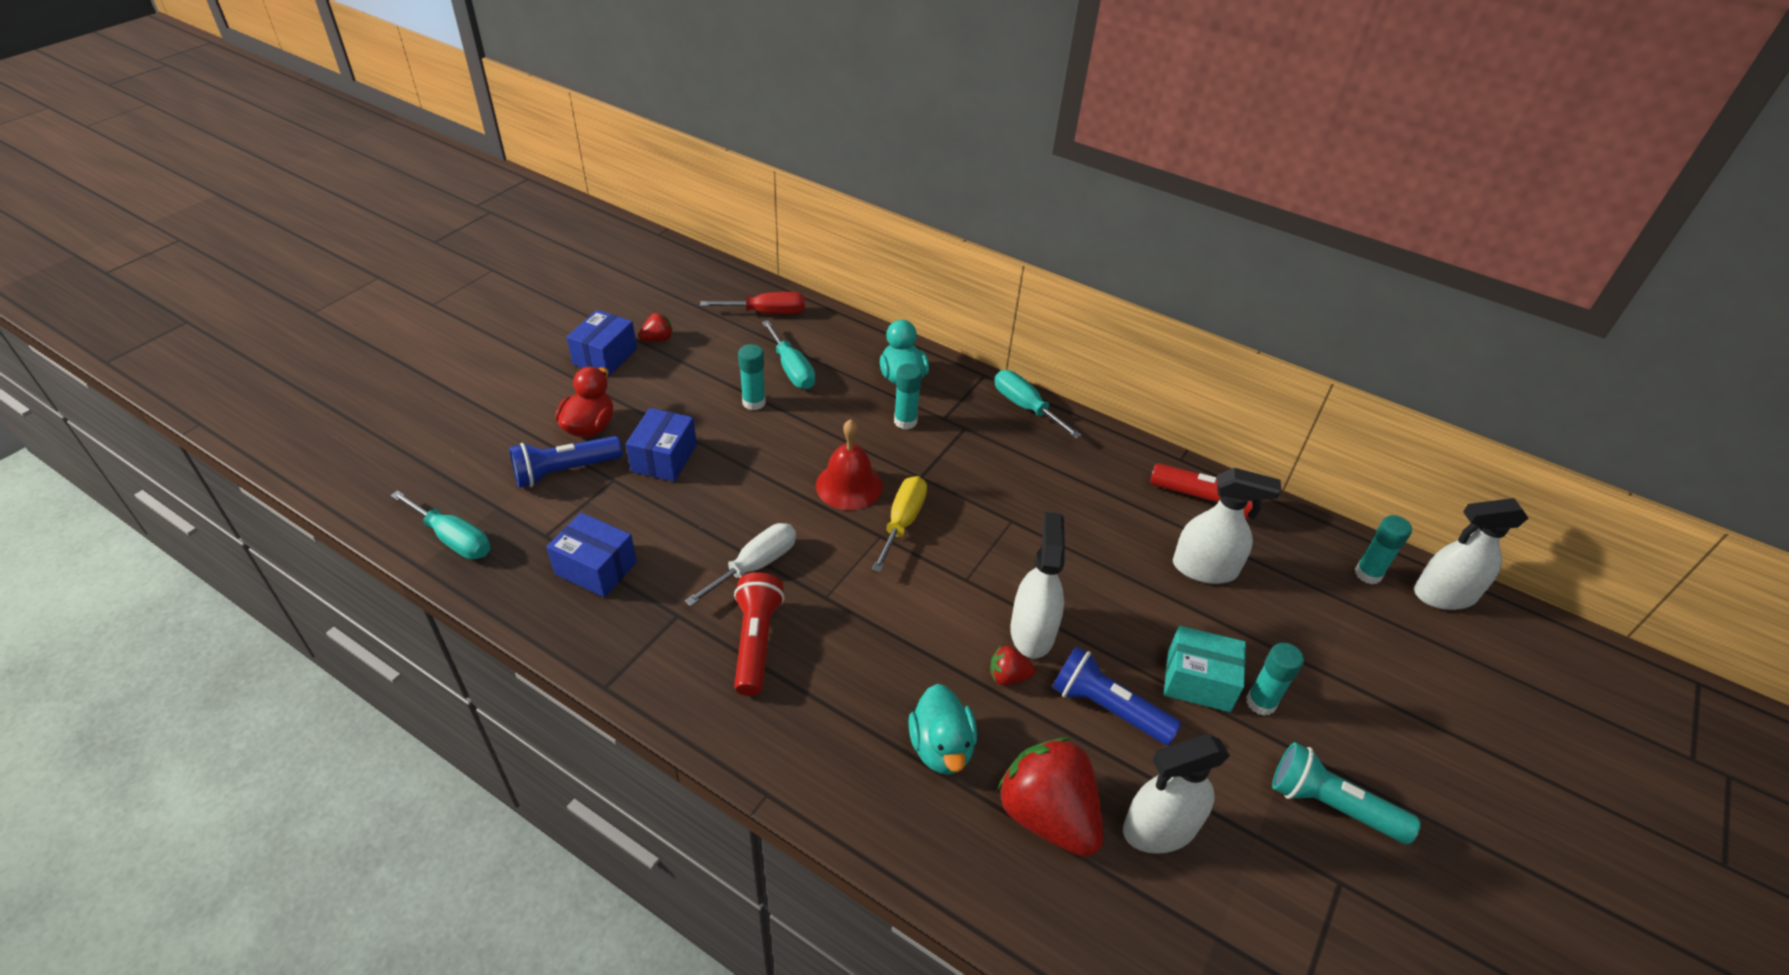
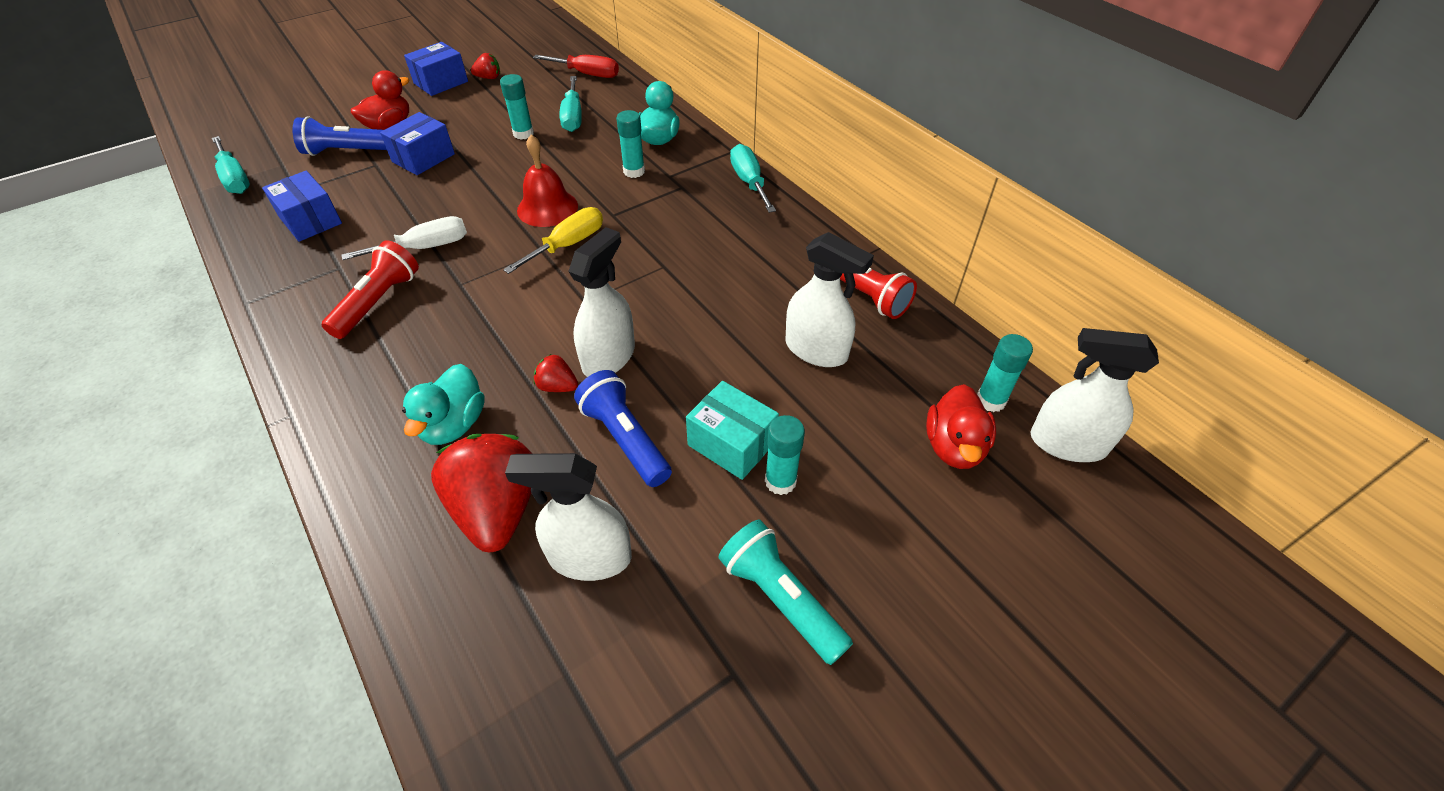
camera: 25 degrees right, 5 degrees up
(1368, 625) = (954, 447): none -> red duck

